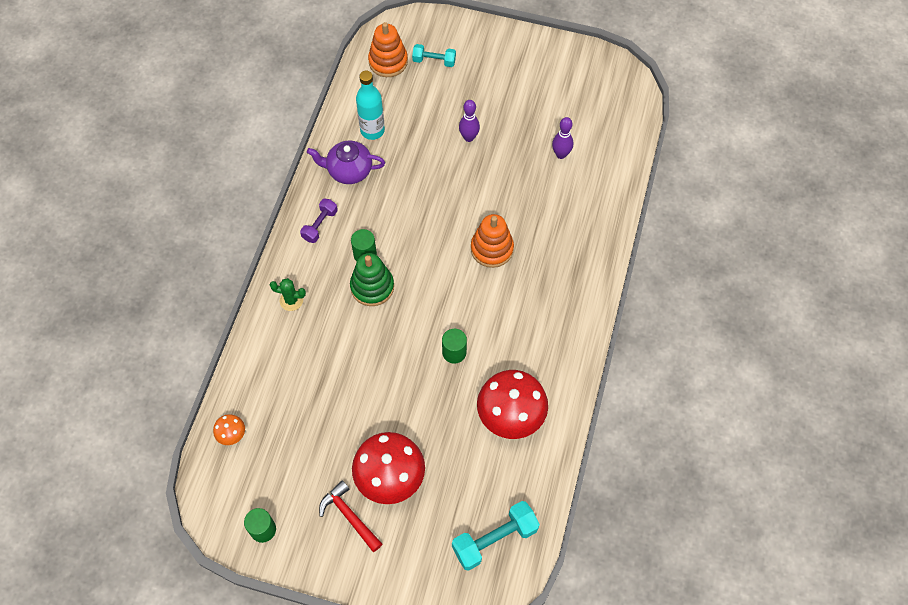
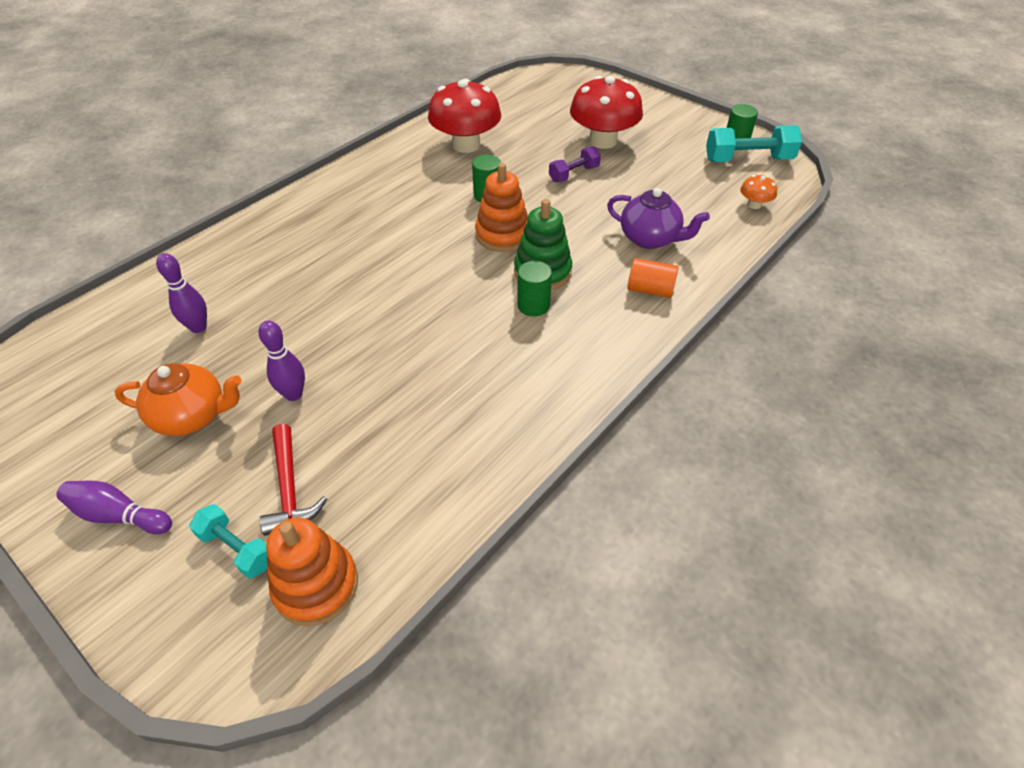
camera: 155 degrees left, 15 degrees down
(291, 300) = (650, 290): green cactus -> orange cylinder
(320, 225) = (577, 357): purple dumbbell -> purple dumbbell (574, 174)
(349, 171) = (499, 413): purple teapot -> purple teapot (650, 239)
(349, 516) = (651, 131): red hammer -> red hammer (289, 489)
(372, 130) = (427, 462): turquoise bottle -> none
(492, 249) = (377, 262): orange stacking toy -> orange stacking toy (502, 235)
(494, 539) = (534, 92): turquoise dumbbell -> turquoise dumbbell (748, 159)
(500, 52) = (119, 515): none -> purple bowling pin
(512, 106) = (192, 416): none -> orange teapot

